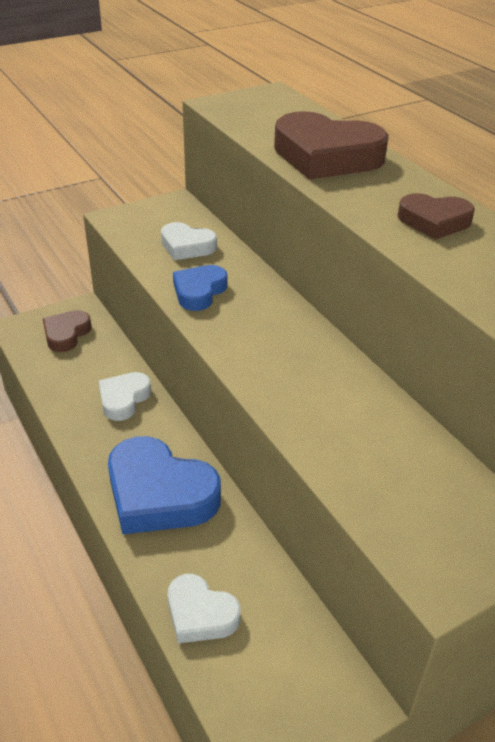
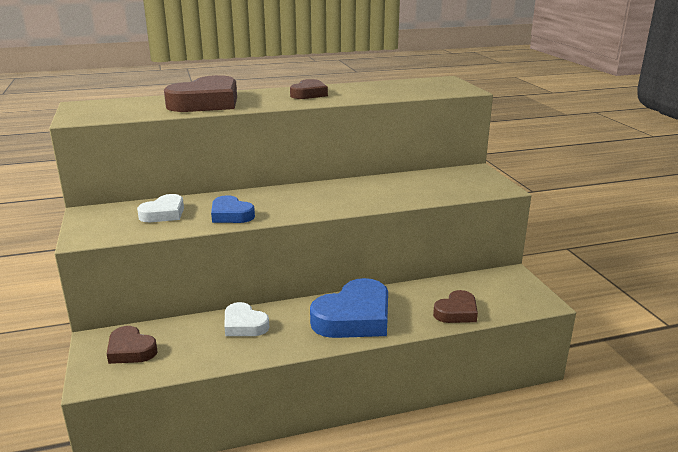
camera: 75 degrees left, 15 degrees down
(200, 614) = (456, 312): white heart -> brown heart

